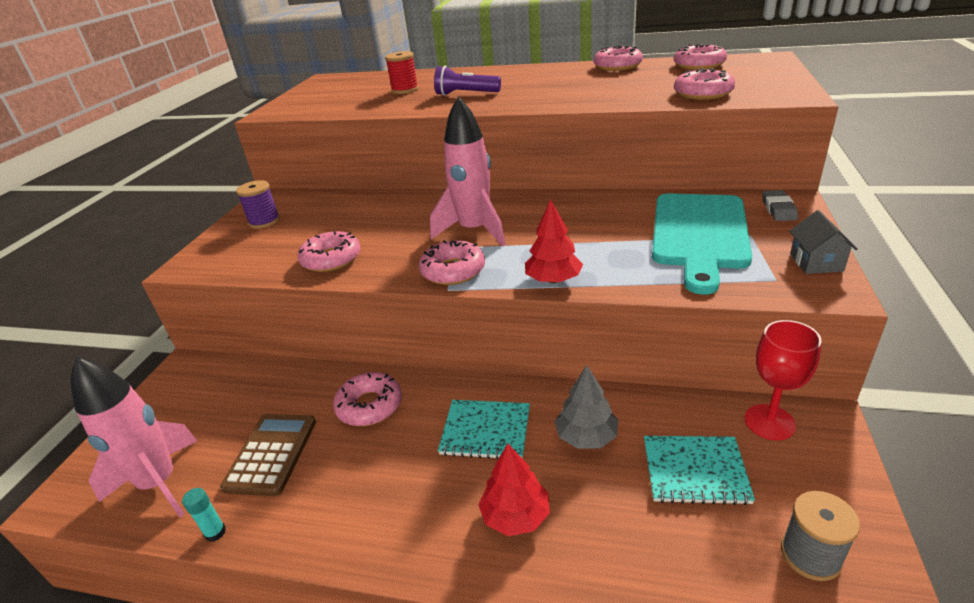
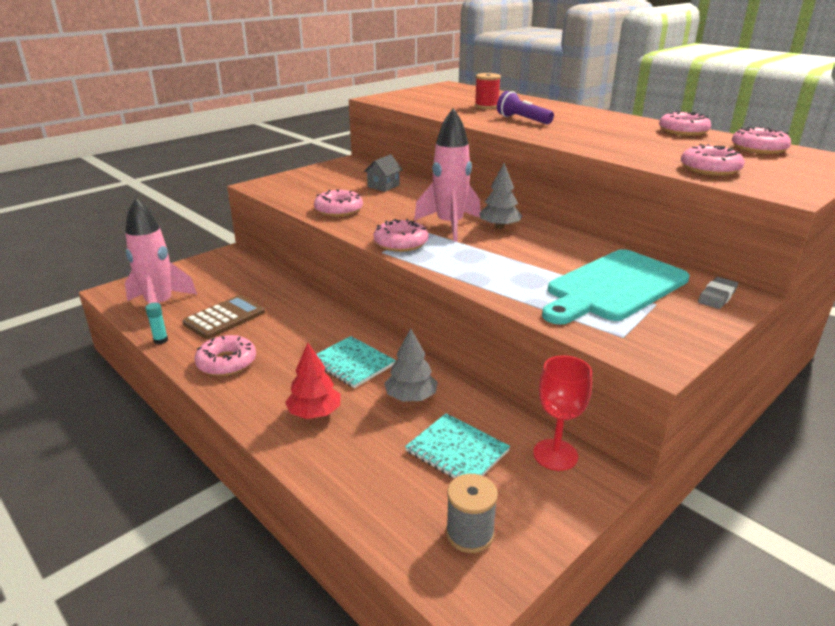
camera: 30 degrees right, 5 degrees down
(264, 221) = (329, 175): purple spool -> none
(369, 406) = (302, 318): pink donut -> pink donut (226, 362)
(522, 213) = (499, 227): none -> grey tree
(553, 280) = (457, 272): red tree -> none
(816, 262) = (679, 340): grey house -> grey house (383, 186)

